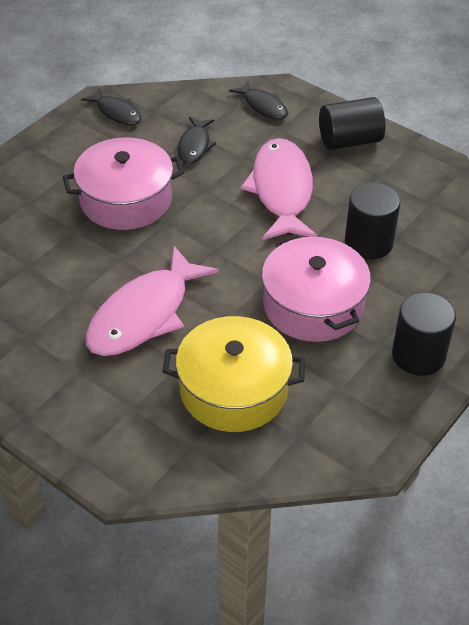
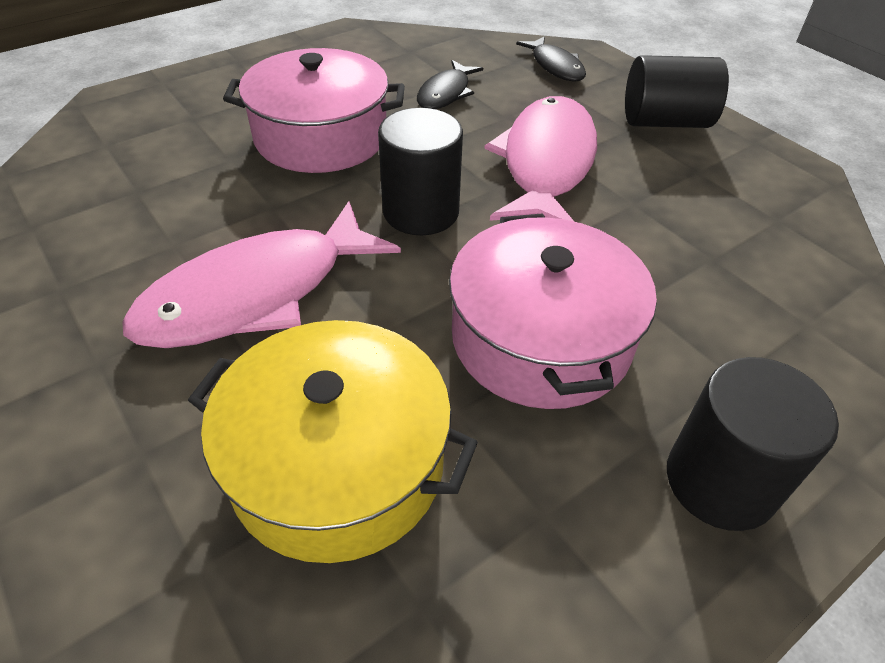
camera: 15 degrees right, 0 degrees up
(116, 112) = (364, 45): black fish -> none
(368, 243) = (663, 259): black cylinder -> black cylinder (421, 212)

